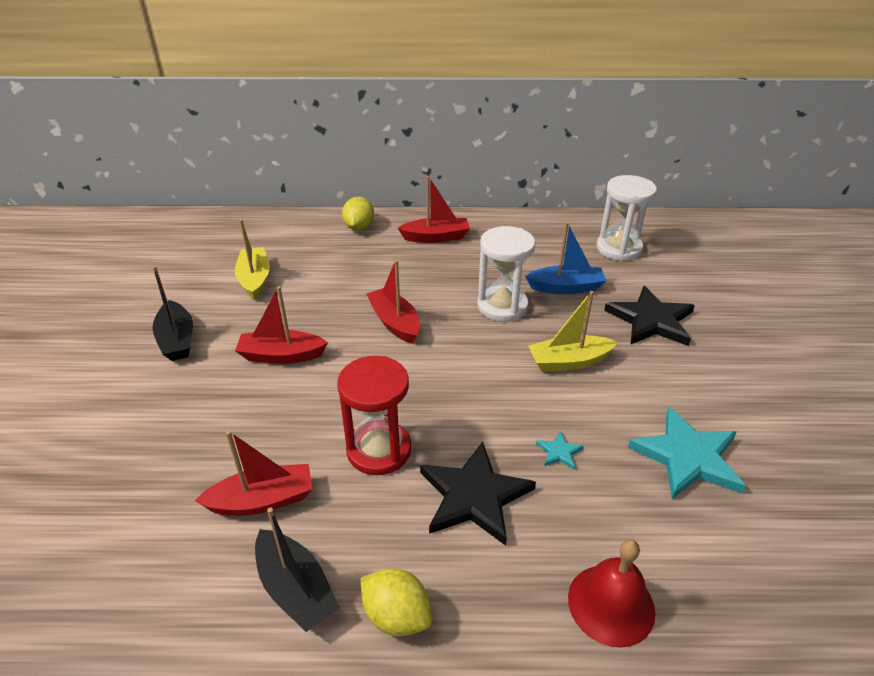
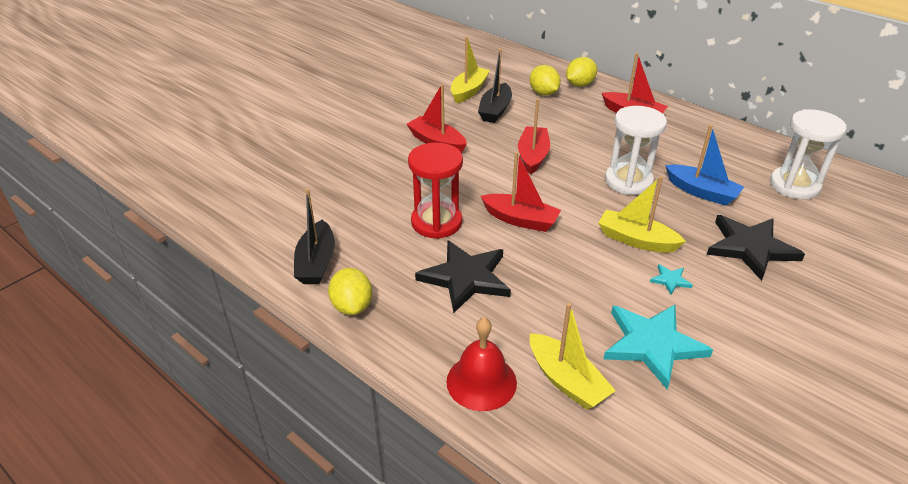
camera: 40 degrees right, 0 degrees up
(177, 340) = (386, 107): black boat -> black boat (495, 110)
(262, 500) = (344, 212): red boat -> red boat (520, 220)
(334, 250) = (543, 93): none -> yellow lemon
(559, 452) = (554, 287): turquoise star -> turquoise star (670, 280)
(671, 544) = (566, 381): none -> yellow boat

